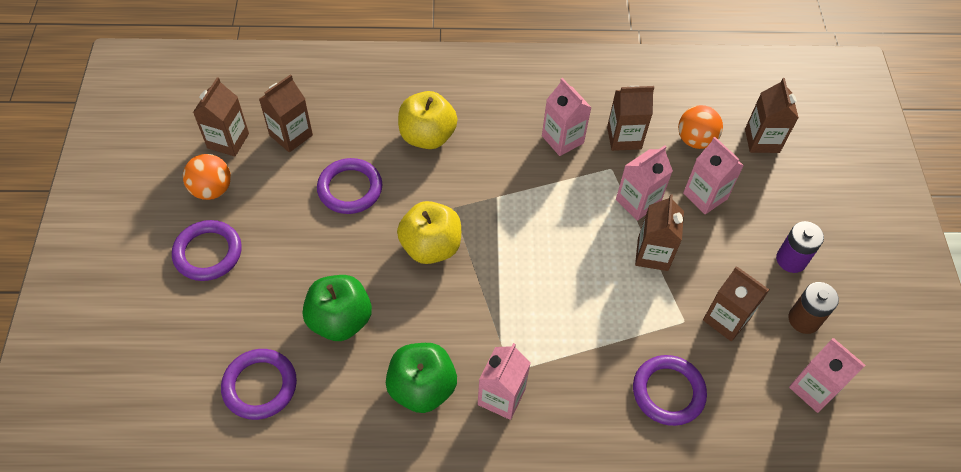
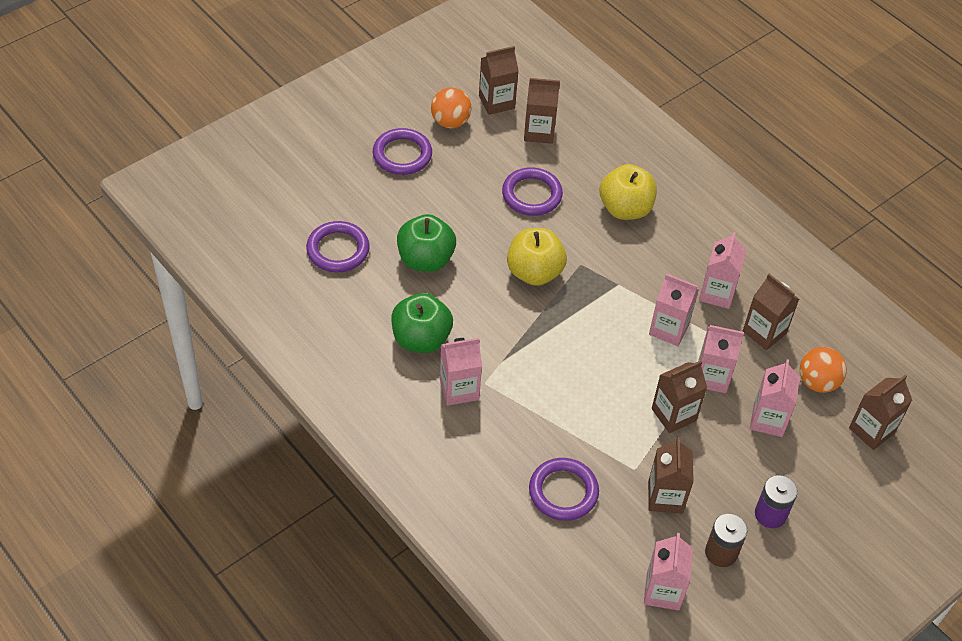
camera: 50 degrees right, 5 degrees down
(569, 196) = (669, 329): none -> pink carton

